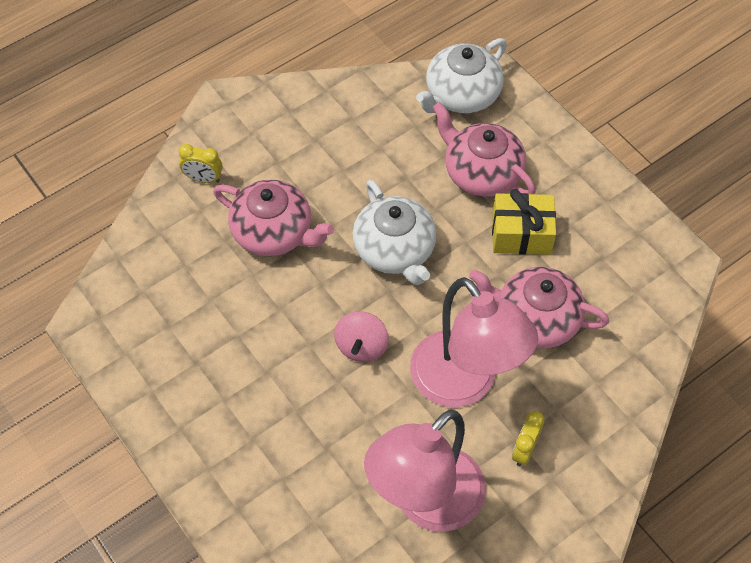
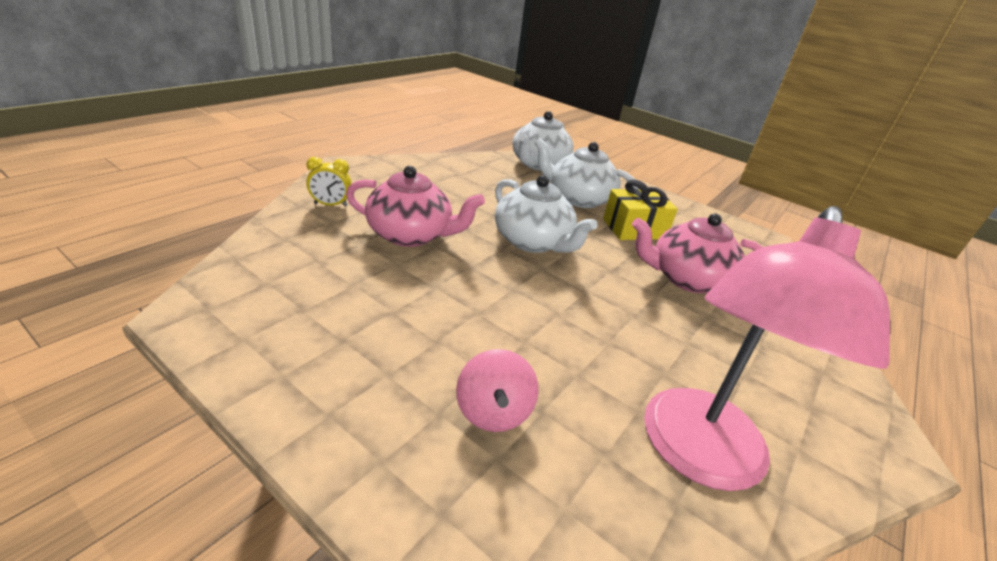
camera: 20 degrees left, 25 degrees down
(361, 346) = (536, 310): pink spinning top -> pink spinning top (493, 412)
(464, 384) = (659, 331): pink lamp -> none
(481, 172) = (578, 198): pink teapot -> white teapot
(524, 450) = (762, 382): yellow clock -> none

